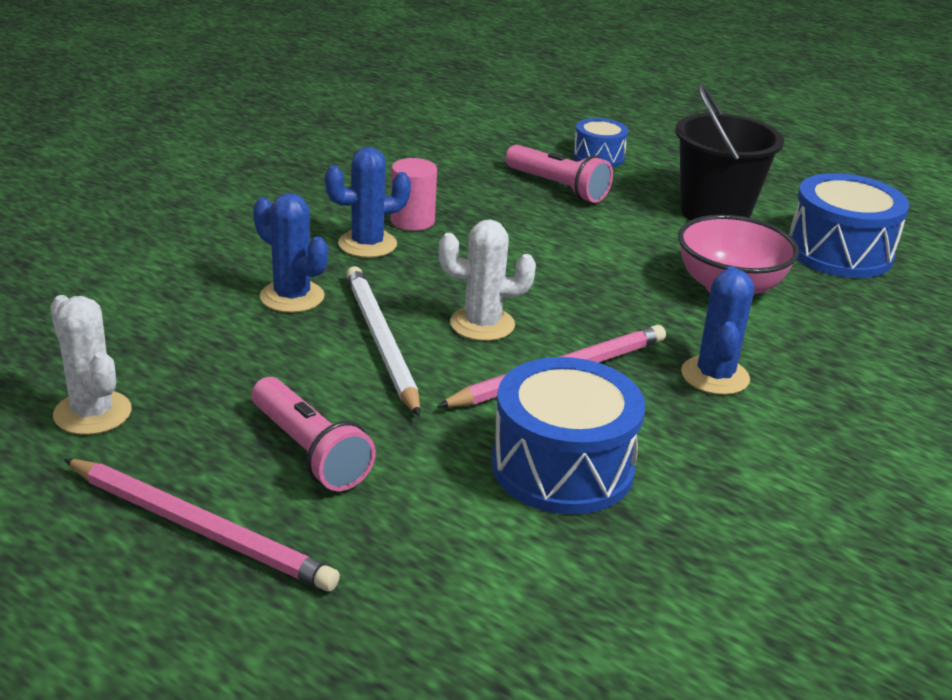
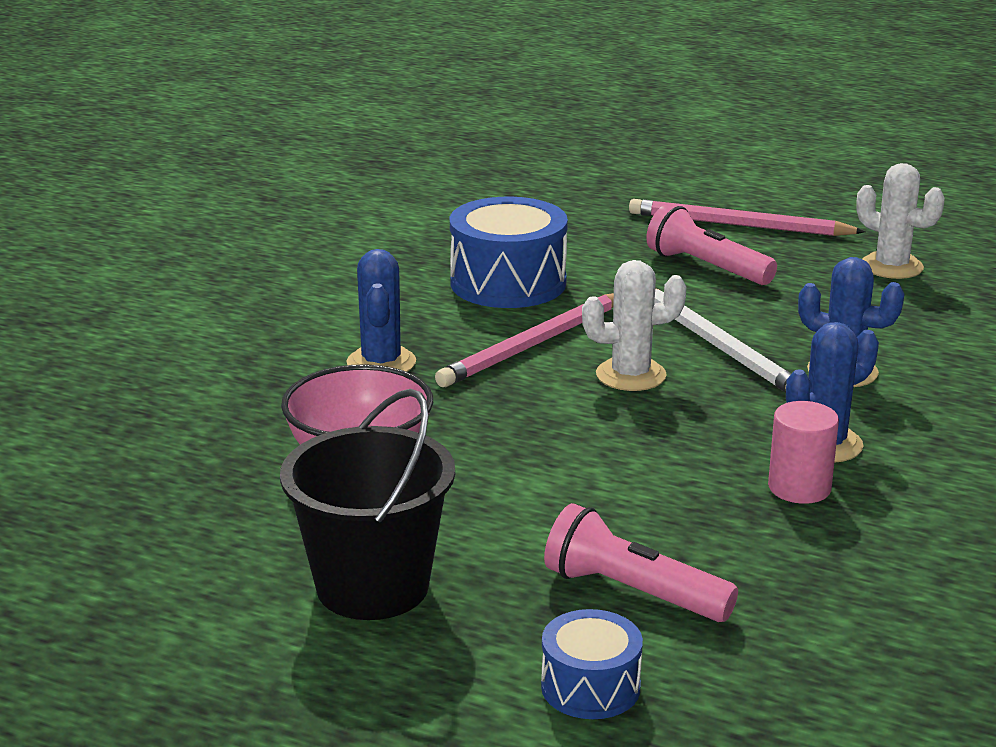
camera: 170 degrees right, 5 degrees down
(839, 252) = (190, 543): blue drum -> none

